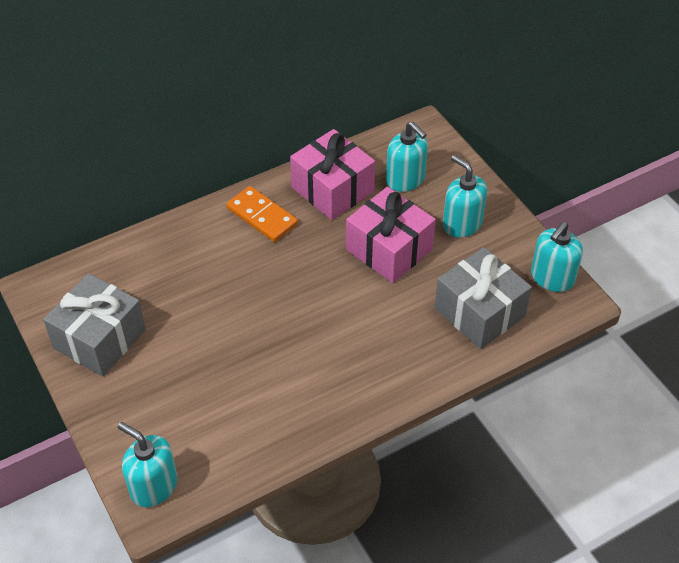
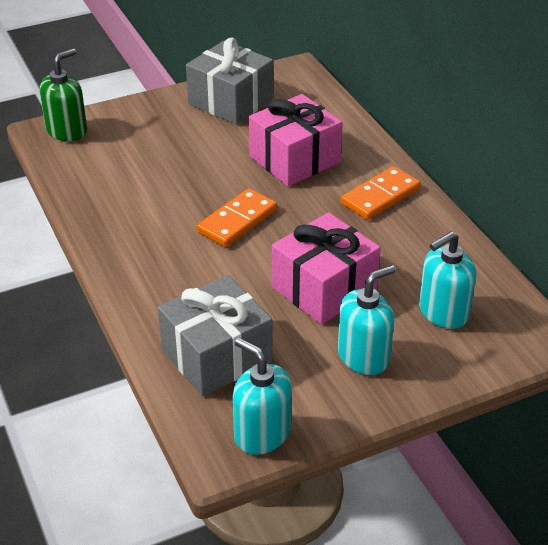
camera: 95 degrees right, 10 degrees down
(153, 486) = (67, 131): turquoise soap dispenser -> green soap dispenser
(305, 314) = (237, 221): none -> orange domino
(332, 189) = (423, 250): pink gift -> pink gift (295, 159)

